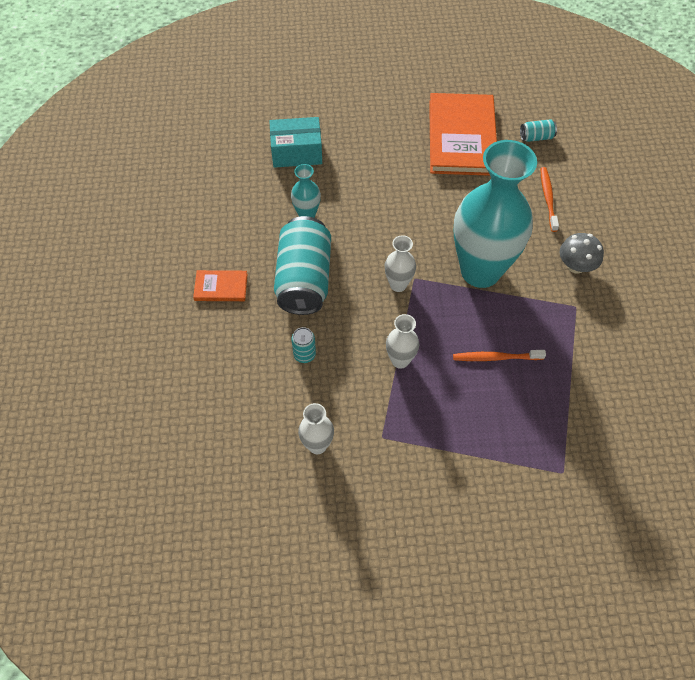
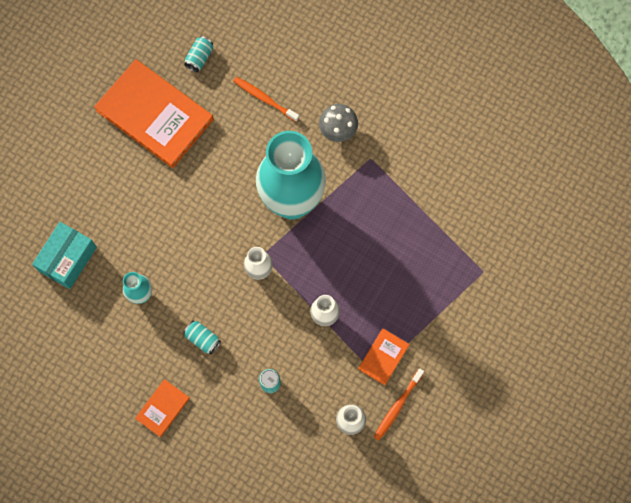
camera: 55 degrees left, 15 degrees up
(304, 279) = (203, 339): turquoise can -> turquoise can, size x0.42
(403, 434) = (383, 357): none -> orange book
(495, 357) = (370, 248): orange toothbrush -> orange toothbrush (397, 406)

